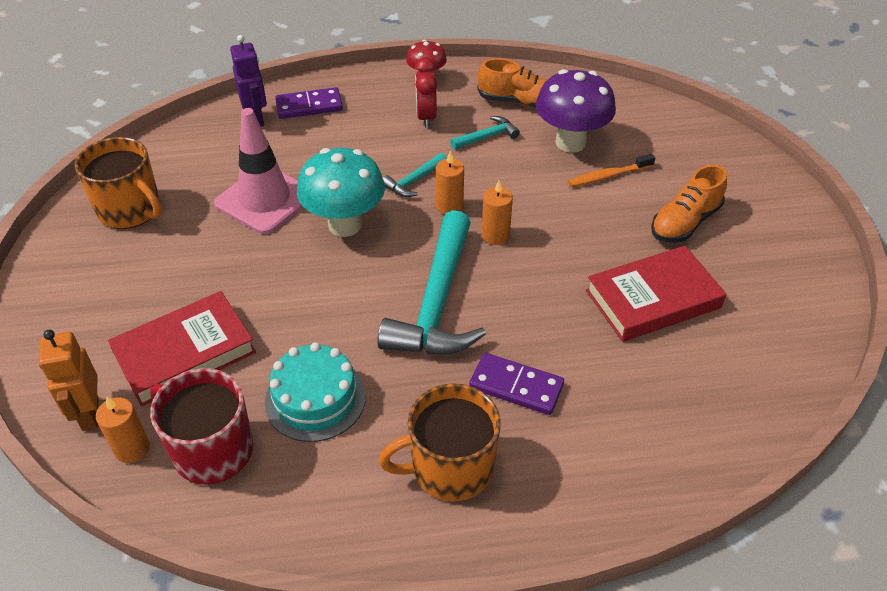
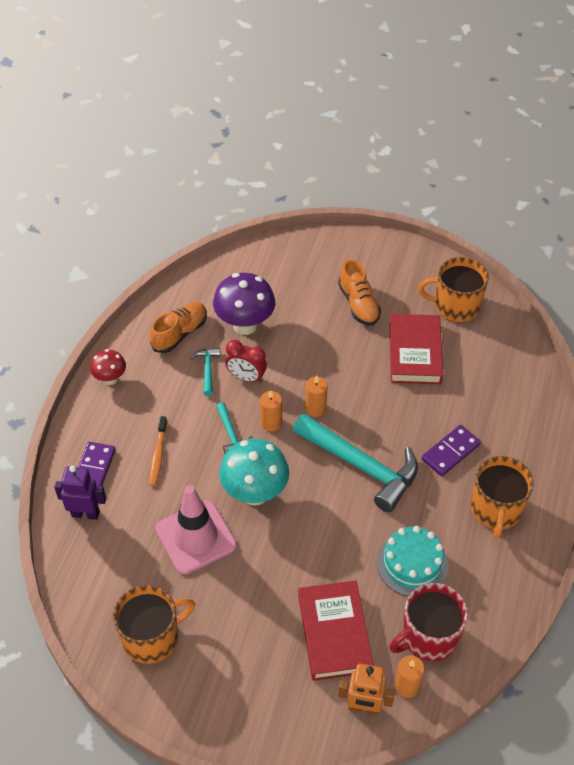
camera: 65 degrees left, 5 degrees up
(426, 117) = (160, 398): red clock -> red clock (246, 377)
(608, 176) = (292, 321): orange toothbrush -> orange toothbrush (158, 455)
(770, 317) = (455, 306): none -> orange mug

